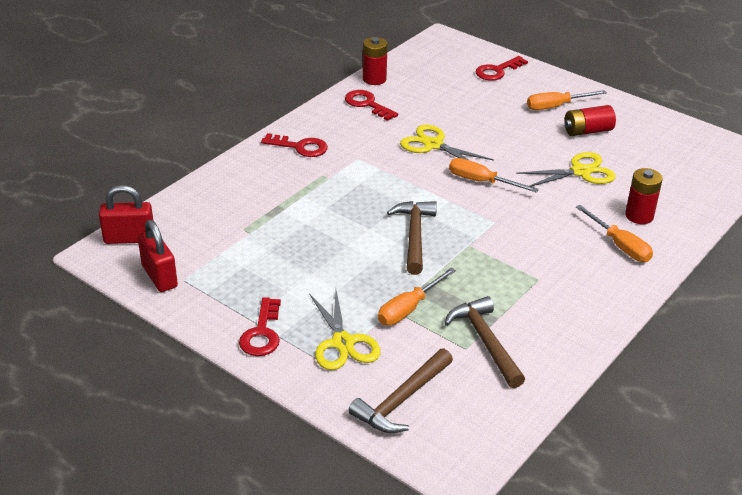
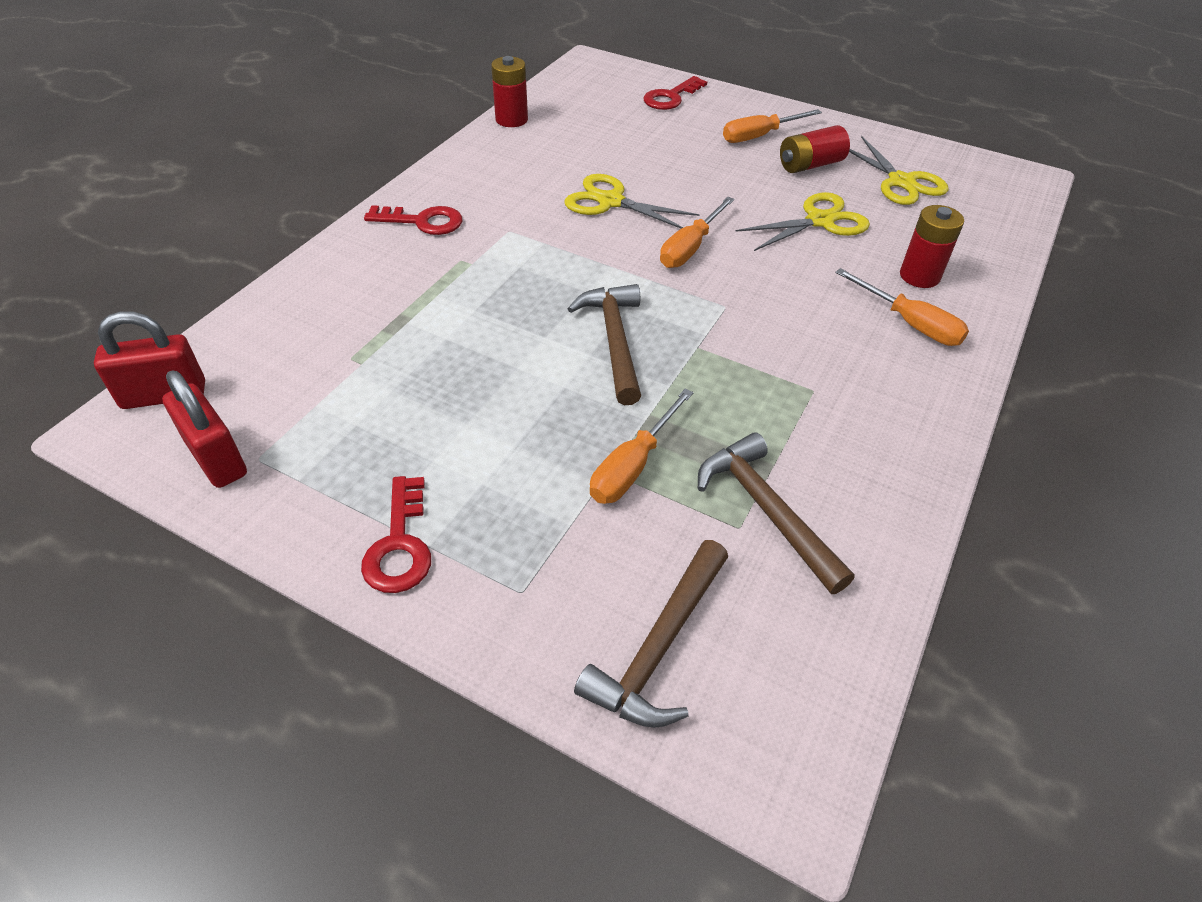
camera: 10 degrees left, 10 degrees up
(342, 343) = (538, 545): yellow scissors -> yellow scissors (901, 182)
(367, 104) = (508, 153): red key -> none
(481, 181) = (690, 248): orange screwdriver -> orange screwdriver turned 75 degrees counterclockwise

